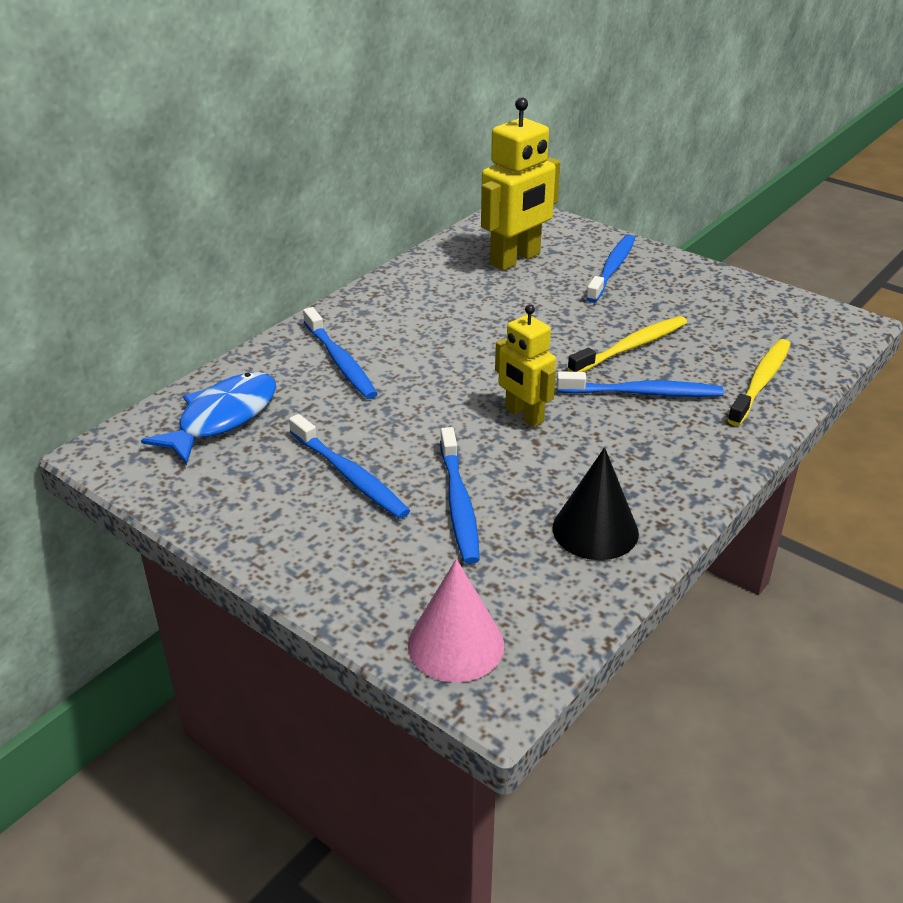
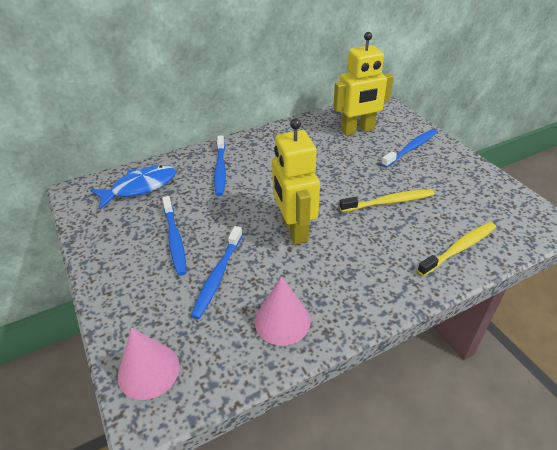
camera: 25 degrees right, 5 degrees up
(524, 415) = (294, 229): yellow robot -> yellow robot, size x1.60
(595, 530) = (282, 321): black cone -> pink cone
(642, 393) = (375, 235): blue toothbrush -> none

